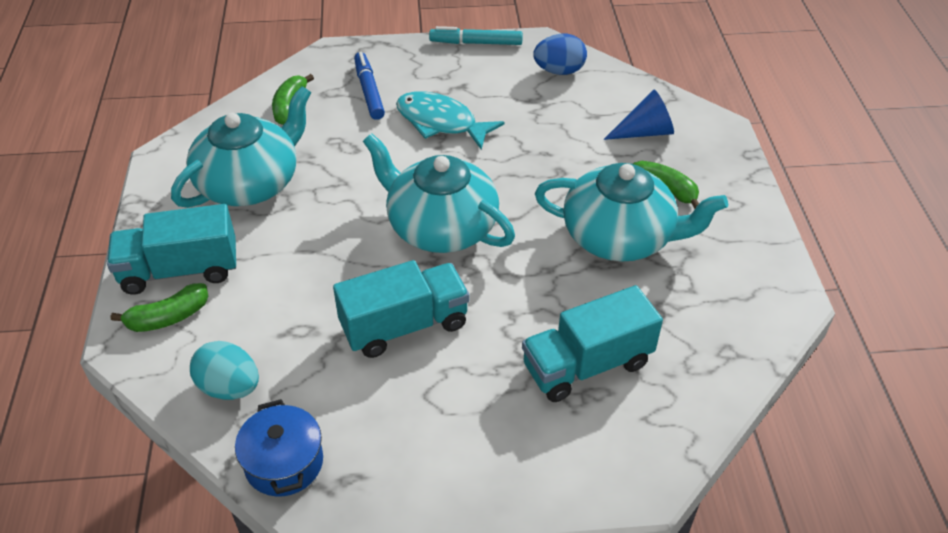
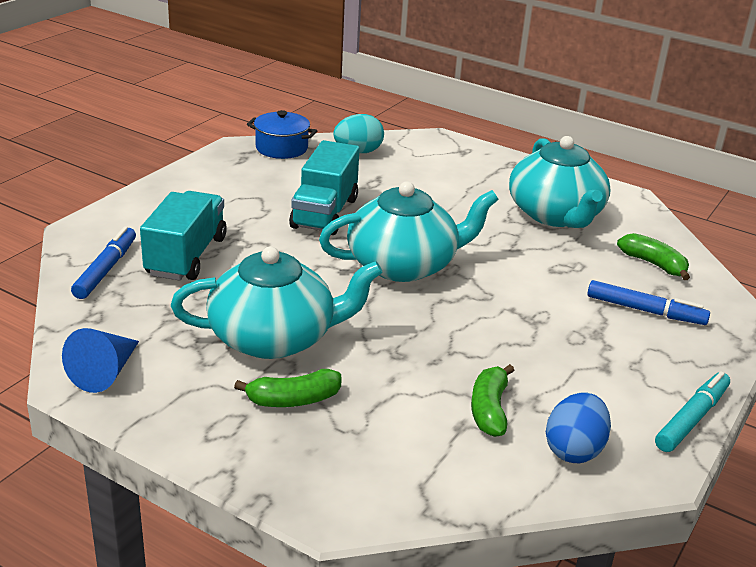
camera: 125 degrees right, 15 degrees down
(168, 317) = (443, 153): green banana -> green banana (489, 409)
(180, 270) = (484, 167): turquoise truck -> none
(441, 122) = (550, 326): turquoise fish -> none
(619, 237) = (274, 338): turquoise teapot -> turquoise teapot turned 150 degrees counterclockwise
(644, 132) = (392, 444): blue cone -> blue cone (105, 372)
(671, 402) = (106, 270): none -> blue marker

